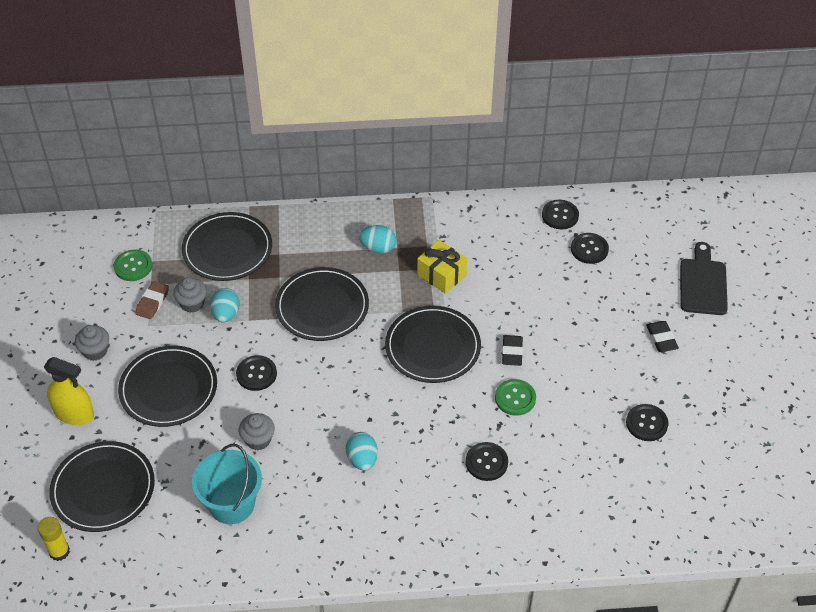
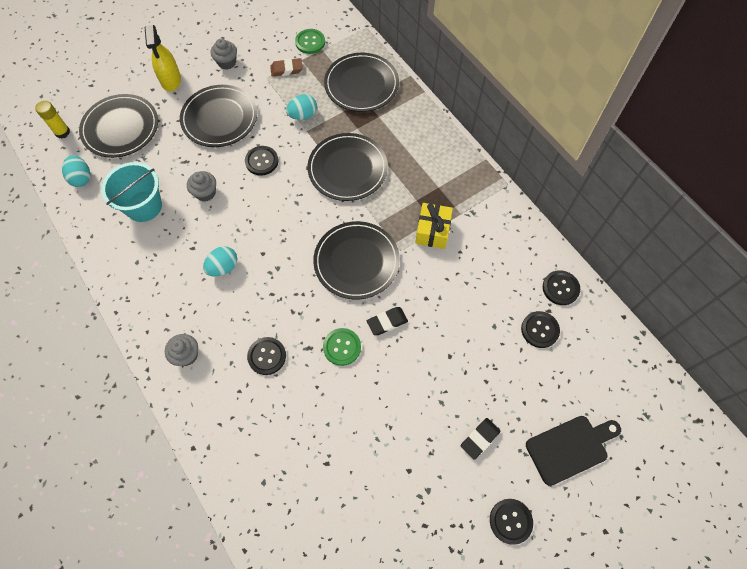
camera: 60 degrees right, 15 degrees up
(192, 303) = (300, 91): grey cupcake -> grey cupcake (186, 355)
(378, 248) = (429, 175): turquoise egg -> turquoise egg (81, 178)
(646, 423) = (377, 468): black button -> black button (510, 521)

